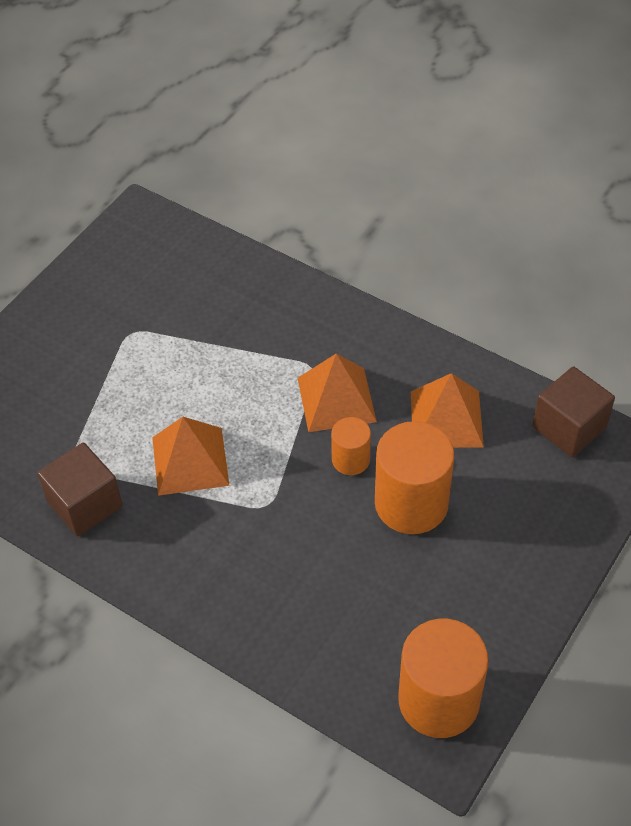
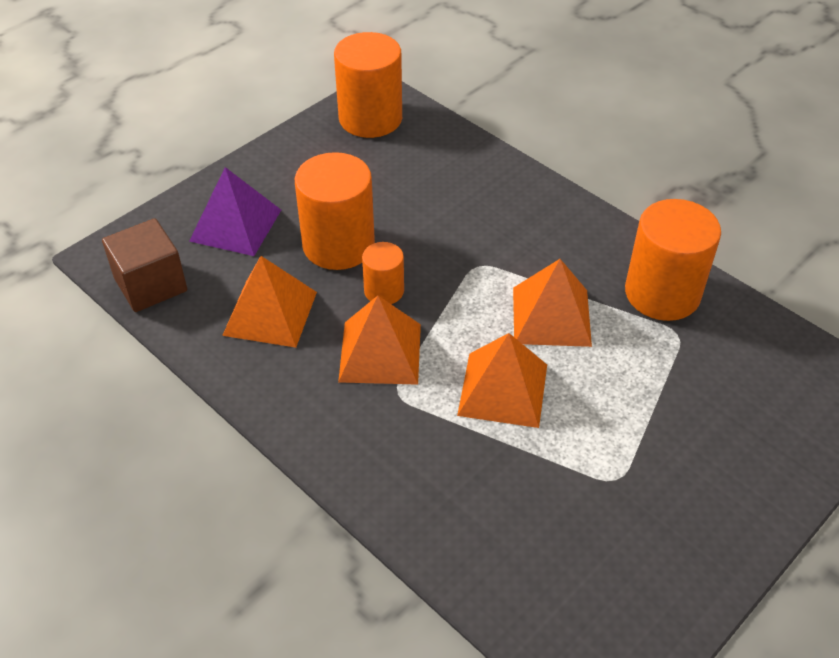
camera: 170 degrees left, 5 degrees down
(85, 504) = (662, 293): brown cube -> orange cylinder
(225, 385) = (503, 389): none -> orange pyramid
(524, 508) = (235, 225): none -> purple pyramid

